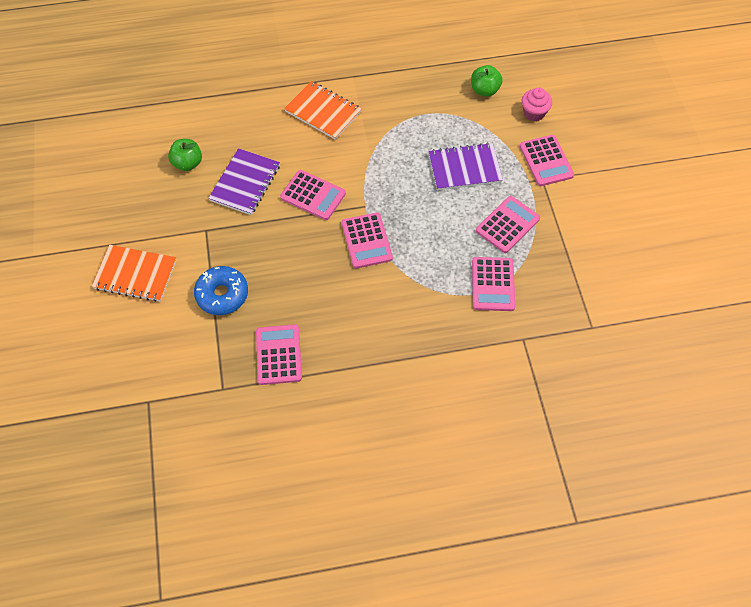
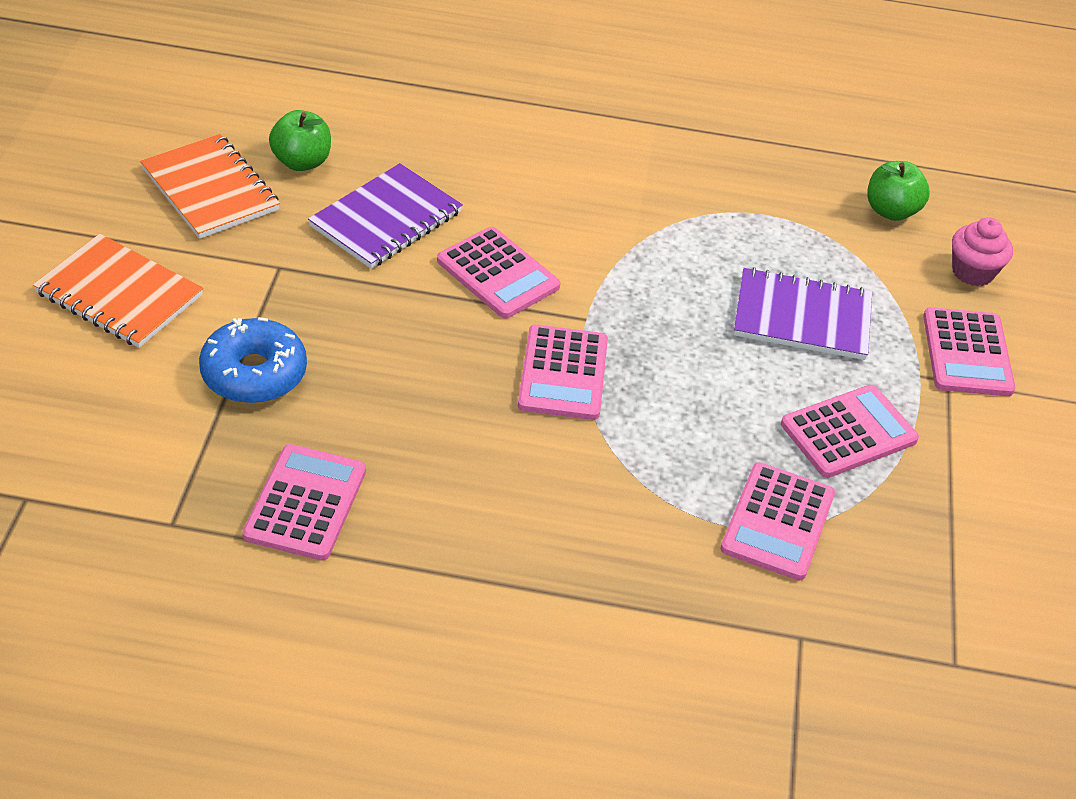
camera: 15 degrees right, 15 degrees down
(323, 111) = (578, 157): orange notebook -> orange notebook (210, 189)

